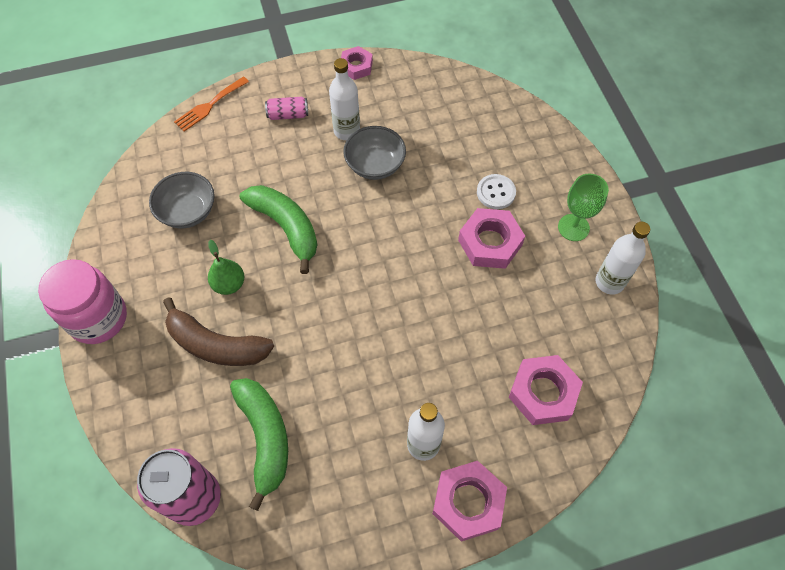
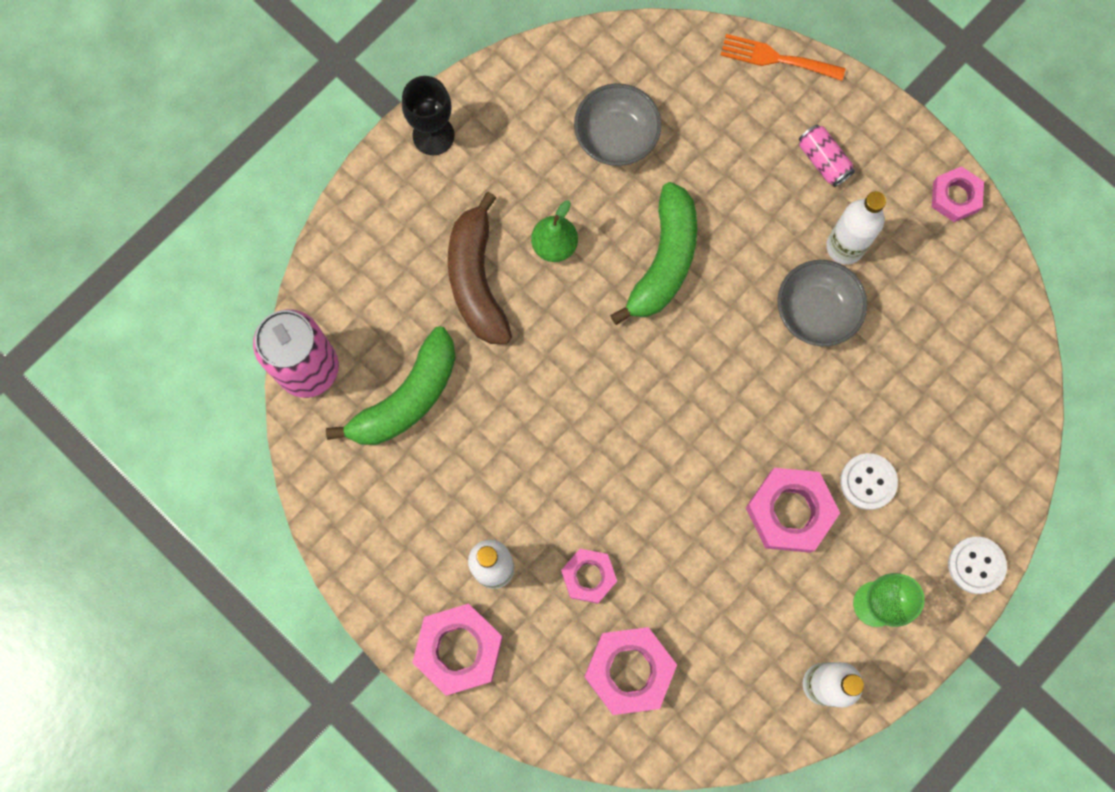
camera: 60 degrees right, 15 degrees up
(98, 318) = (433, 135): pink jar -> black goblet
(464, 384) = (588, 576): none -> pink nut
(577, 165) = (976, 565): none -> white button

